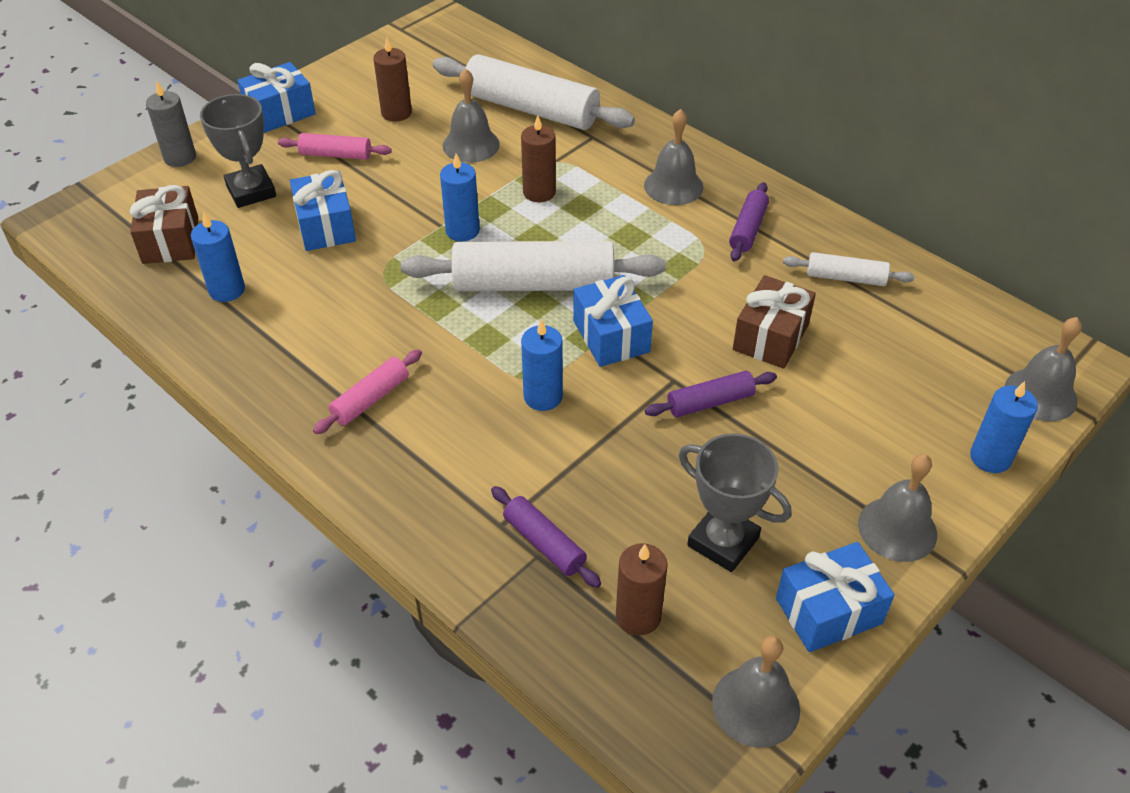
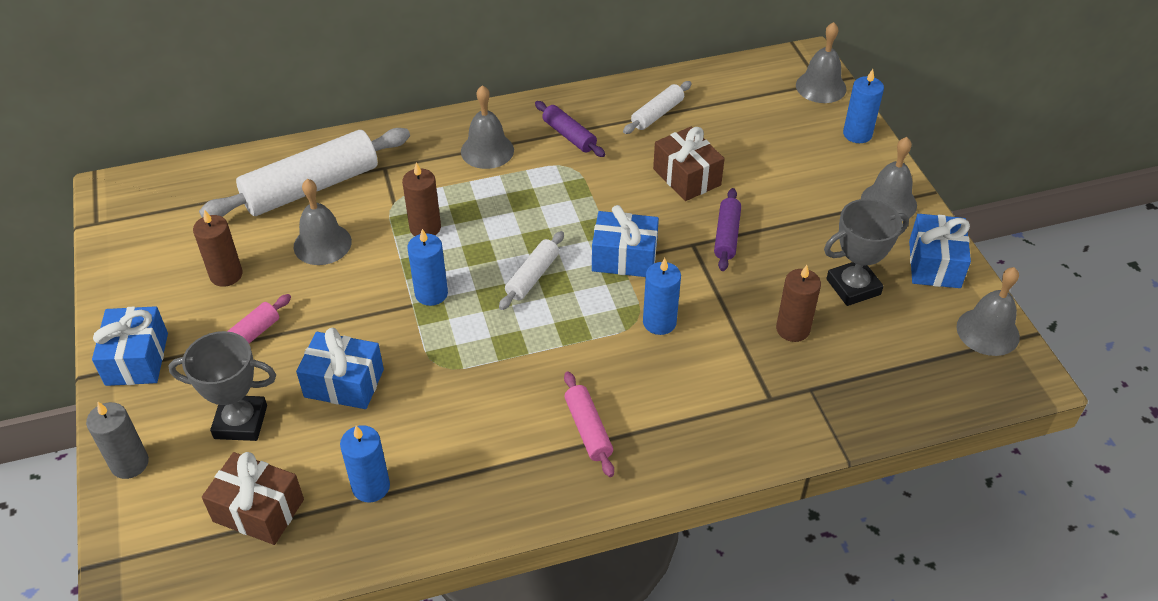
camera: 60 degrees left, 0 degrees up
(534, 284) = (532, 276): white rolling pin -> white rolling pin, size x0.49
(544, 543) = (802, 381): purple rolling pin -> none
(638, 616) = (891, 357): brown candle -> brown candle (793, 329)

